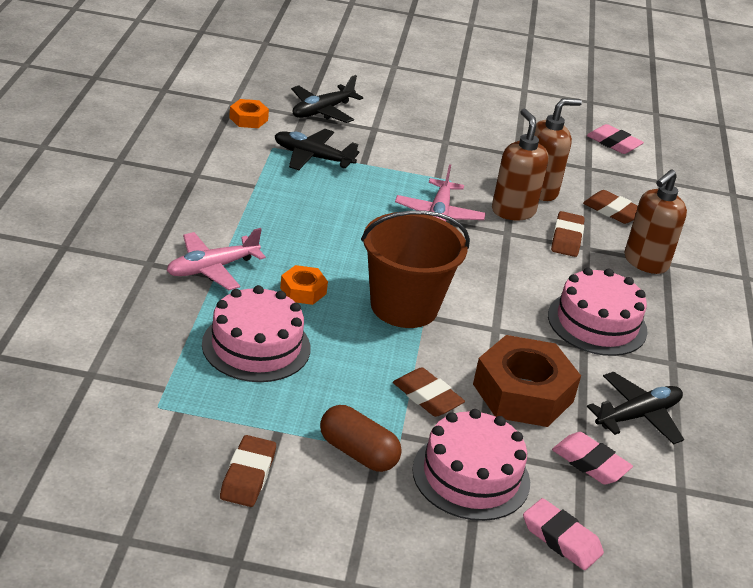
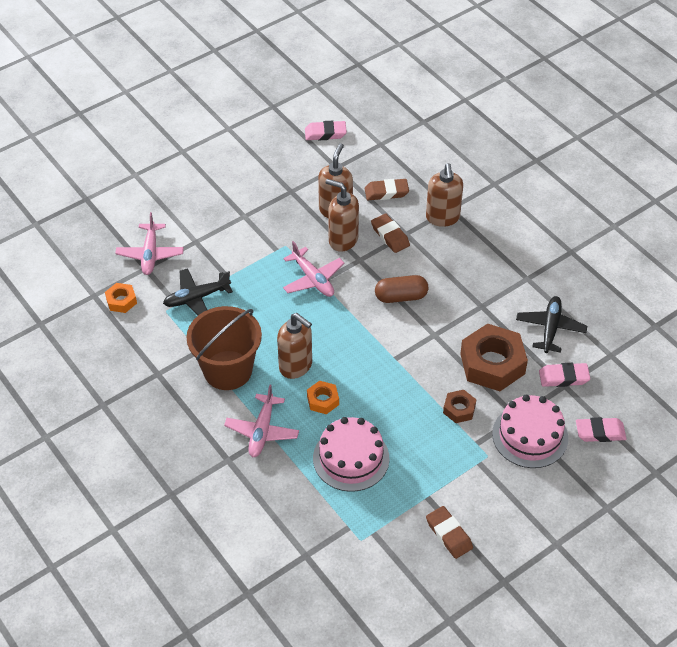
camera: 40 degrees left, 15 degrees up
(320, 253) = (296, 366): none -> brown soap dispenser
(322, 111) = (150, 254): black plane -> pink plane
(358, 453) = (473, 473): brown capsule -> brown capsule (401, 297)
(404, 306) = (379, 362): brown bucket -> brown bucket (227, 370)
(427, 397) = (459, 409): brown eraser -> brown nut
(597, 323) = (470, 284): pink cake -> none

